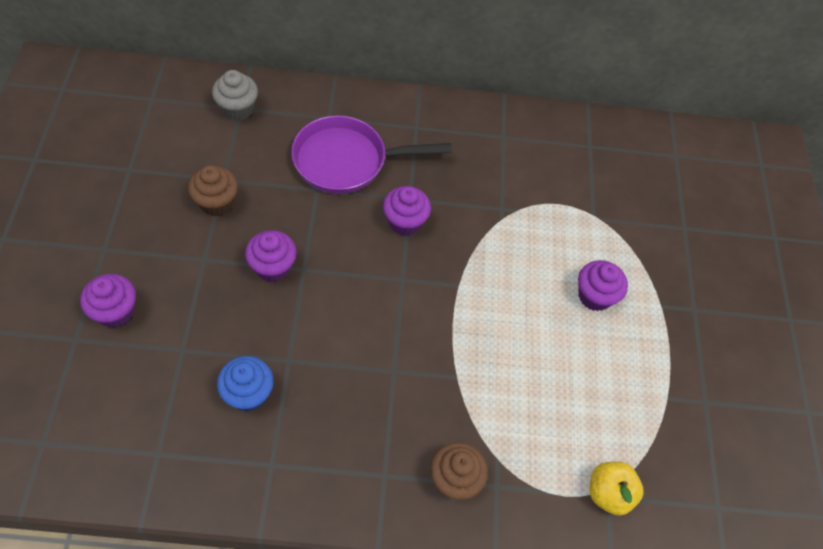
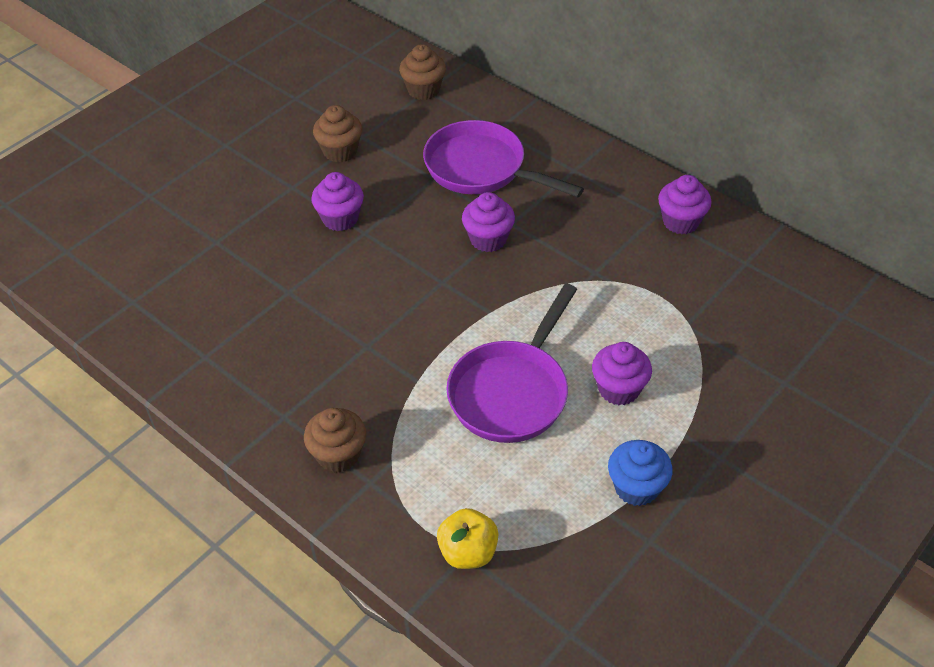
camera: 45 degrees right, 10 degrees down
(115, 311) = (193, 191): purple cupcake -> purple cupcake (680, 222)
(237, 109) = (423, 90): grey cupcake -> brown cupcake
(248, 394) = (235, 298): blue cupcake -> blue cupcake (636, 487)
(529, 343) = (511, 392): none -> purple pan

